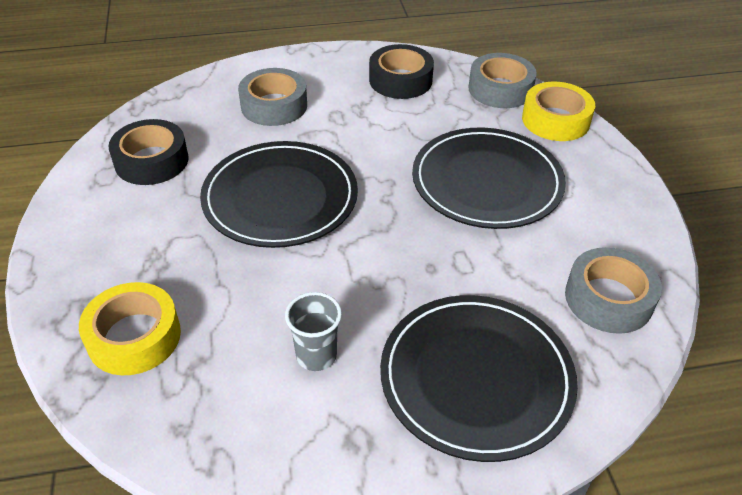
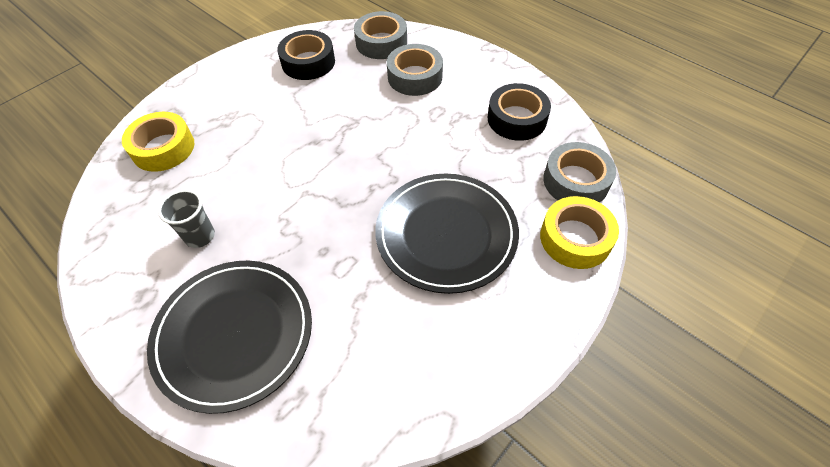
camera: 55 degrees right, 10 degrees up
(280, 198) = (325, 136): black plate -> none
(608, 299) = (377, 384): grey tape -> grey tape (381, 42)

